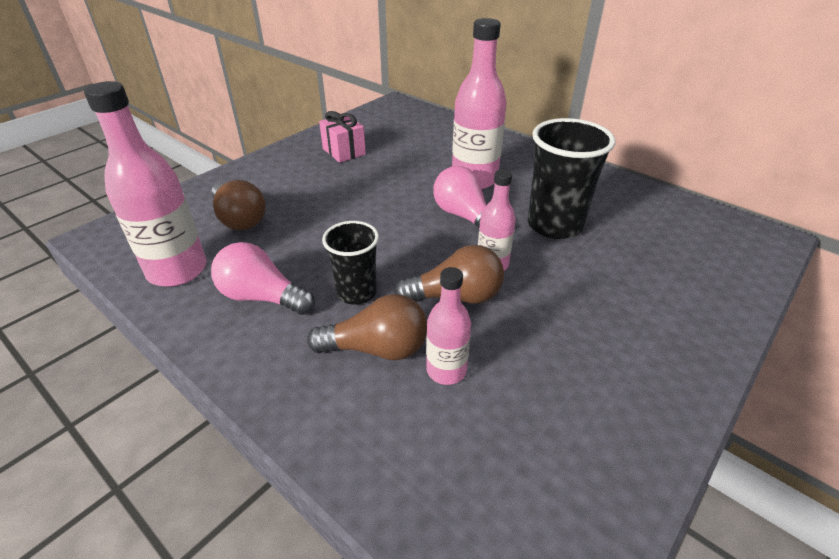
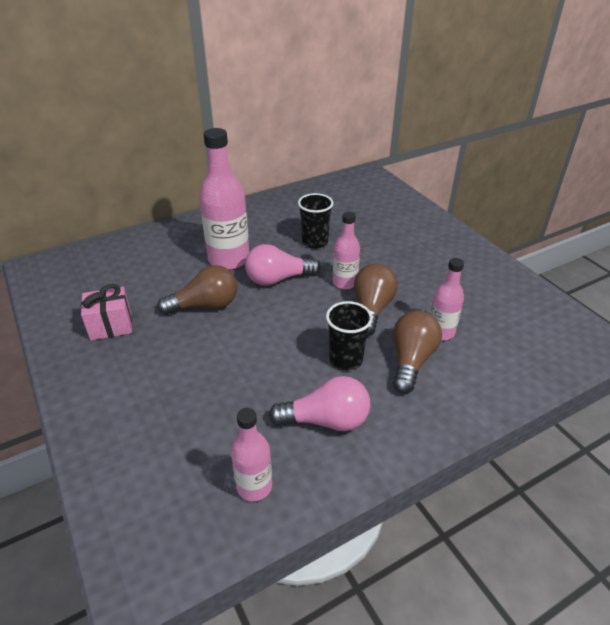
camera: 70 degrees left, 0 degrees up
(177, 270) = (254, 486): pink bottle -> pink bottle, size x0.57
(239, 219) = (188, 426): brown light bulb -> brown light bulb (205, 305)
(262, 297) = (326, 420): pink light bulb -> pink light bulb turned 135 degrees counterclockwise
(554, 225) = (315, 242): black cup -> black cup, size x0.62

